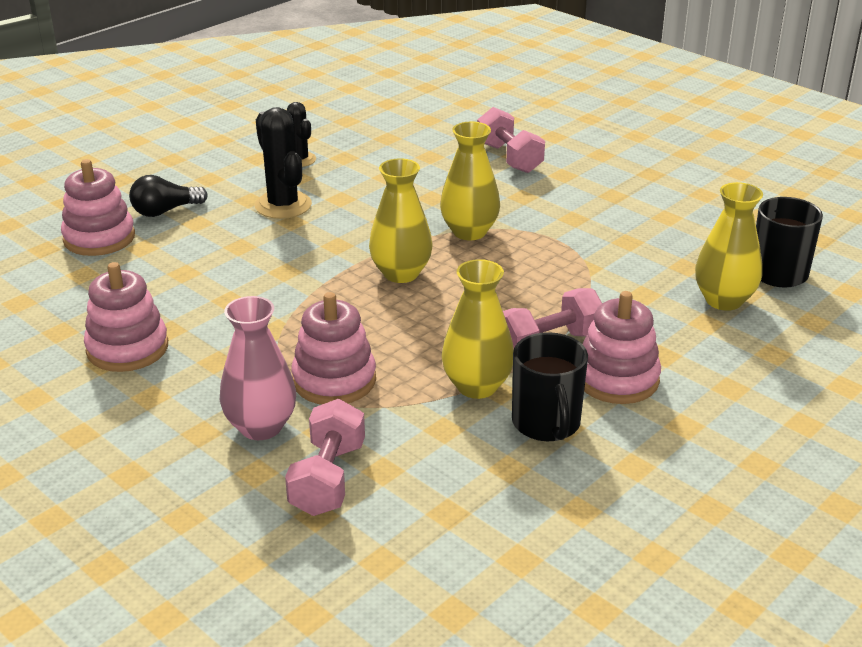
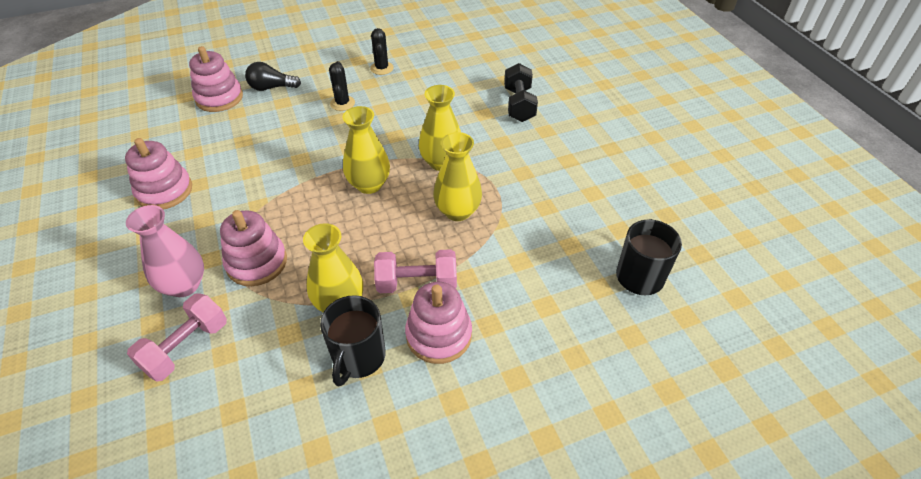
camera: 25 degrees right, 15 degrees up
(283, 205) = (342, 103): black cactus -> black cactus, size x0.63
(509, 158) = (519, 105): pink dumbbell -> black dumbbell
(723, 300) = (575, 288): yellow vase -> yellow vase (457, 211)

